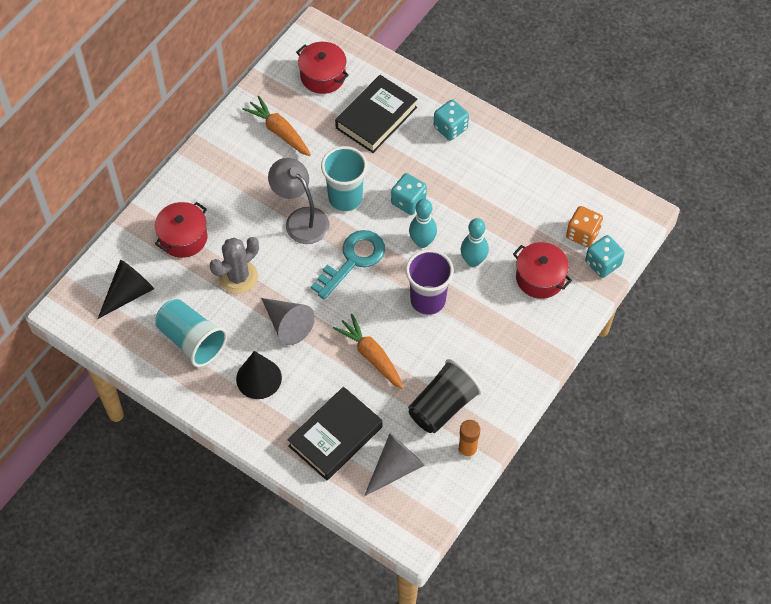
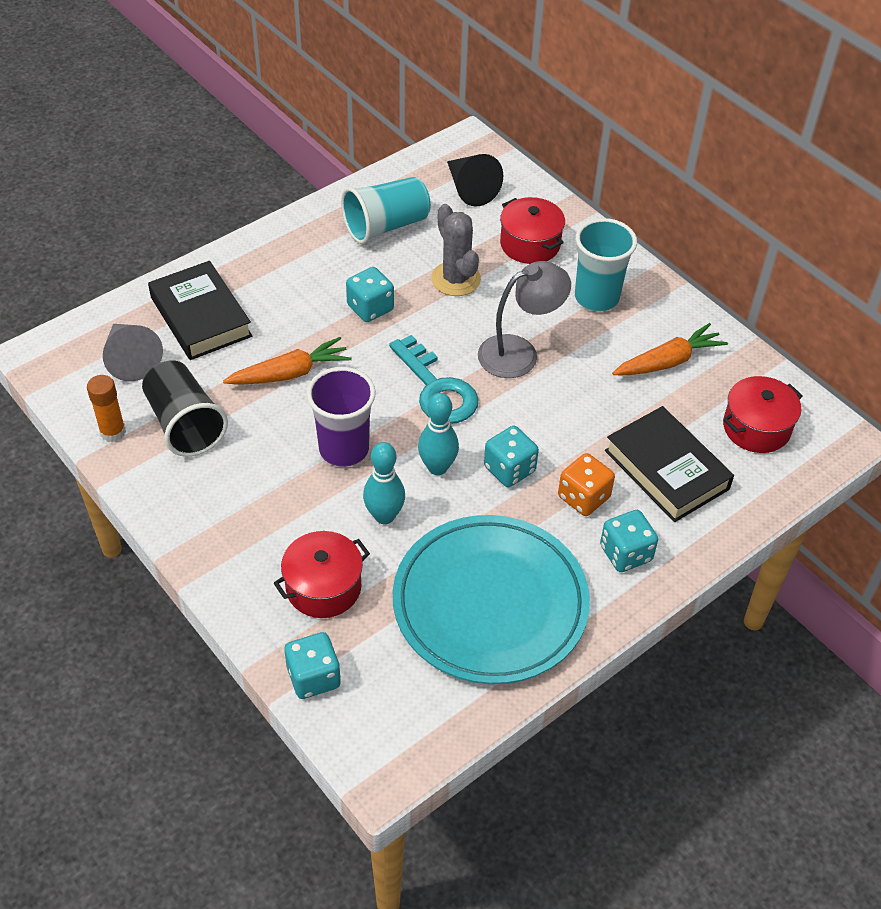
camera: 105 degrees right, 10 degrees down
(259, 378) = (310, 269): black cone -> none
(287, 324) = (370, 308): grey cone -> turquoise dice
(345, 198) = (537, 404): turquoise cup -> turquoise cup (596, 298)
(515, 188) = (490, 604): none -> turquoise plate
(582, 234) = (376, 667): orange dice -> orange dice (583, 497)

